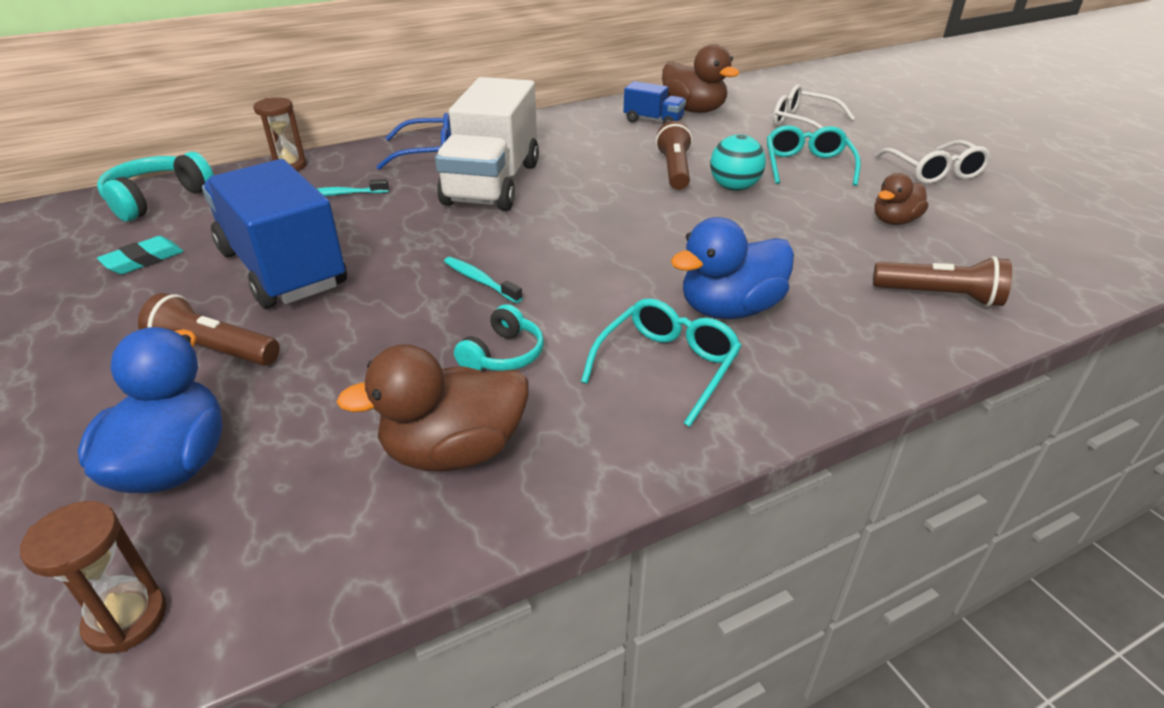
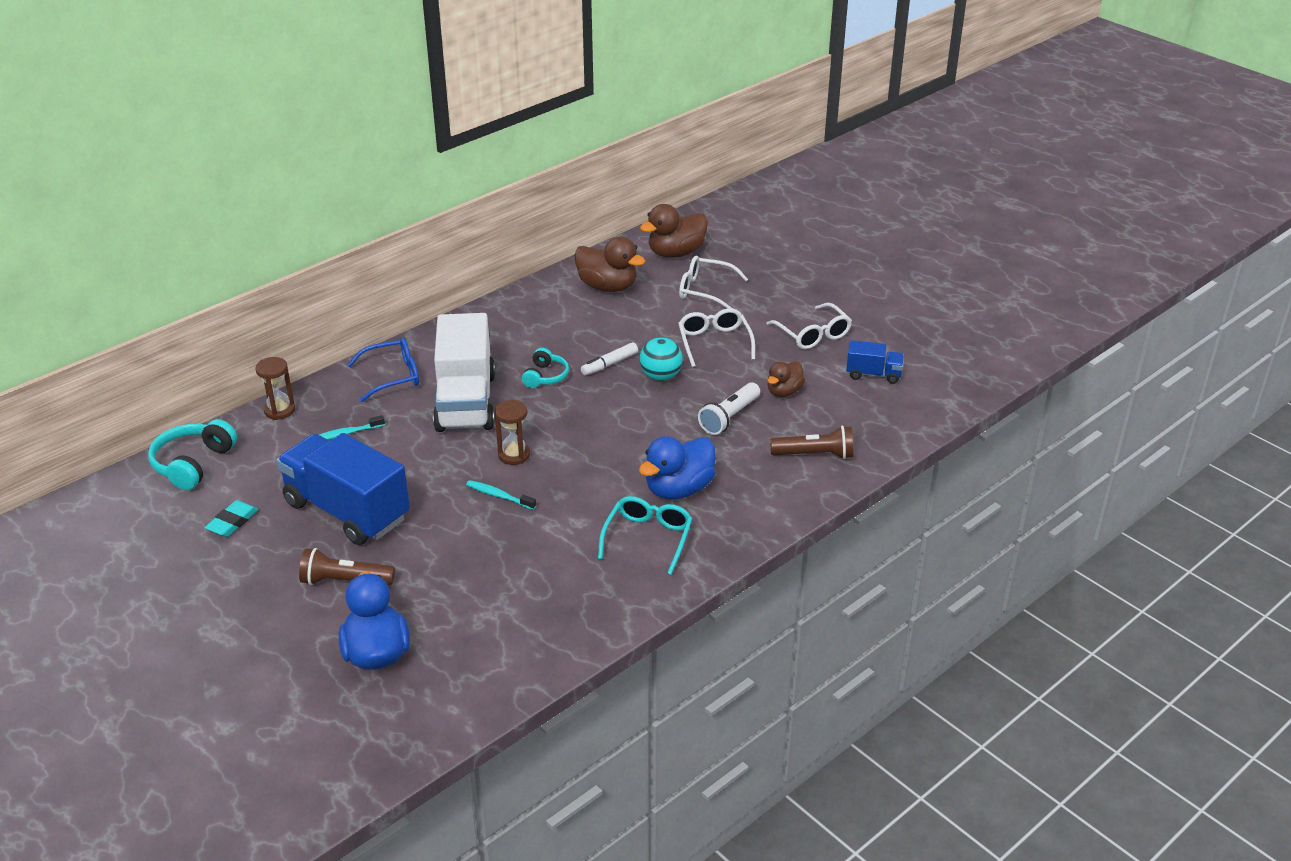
camera: 15 degrees left, 0 degrees up
(126, 619) = (412, 727): brown hourglass -> brown hourglass (514, 455)
(454, 451) = (538, 614): brown duck -> brown duck (676, 253)
(503, 355) = (540, 549): turquoise headphones -> turquoise headphones (545, 376)
(653, 121) = (575, 306): blue truck -> blue truck (873, 374)
(674, 170) = (609, 364): brown flashlight -> white marker
(807, 166) = (714, 343): turquoise glasses -> white glasses
(816, 238) = (729, 417): none -> white flashlight

